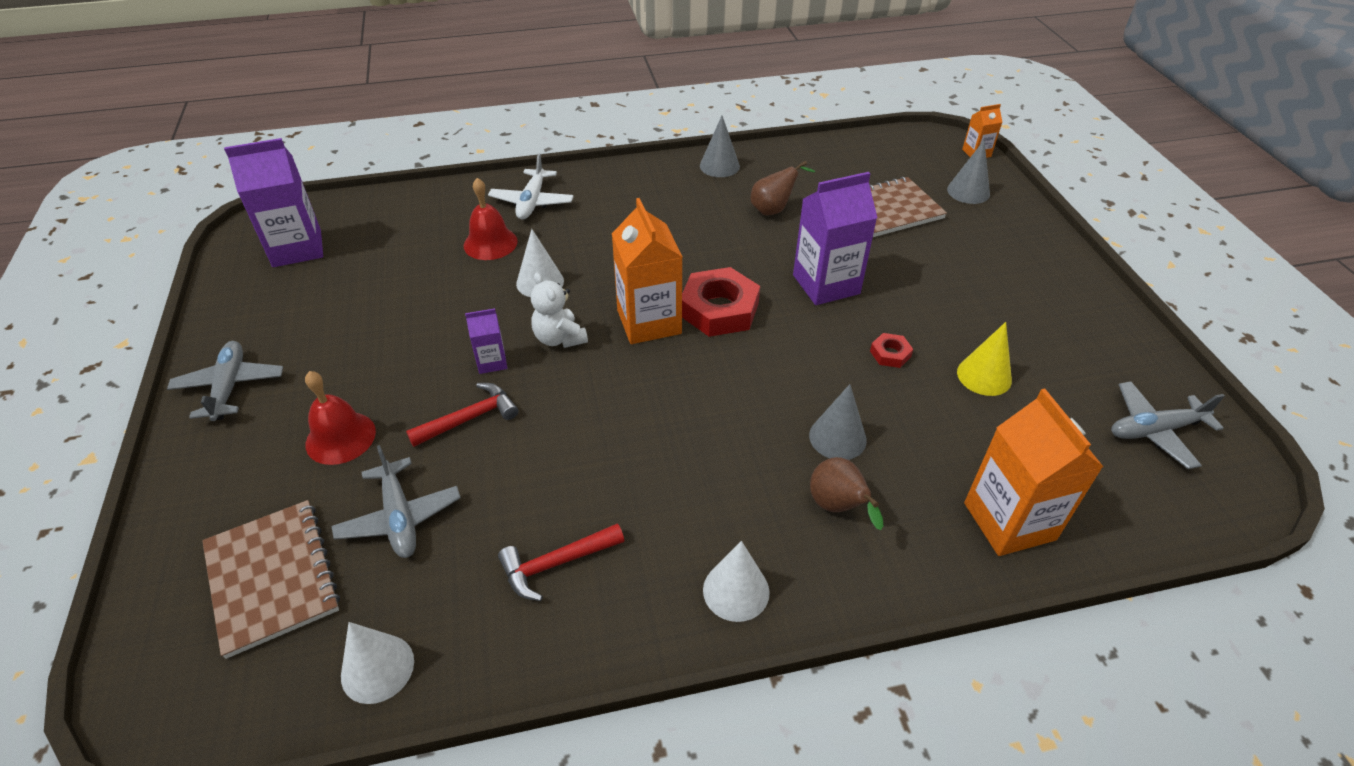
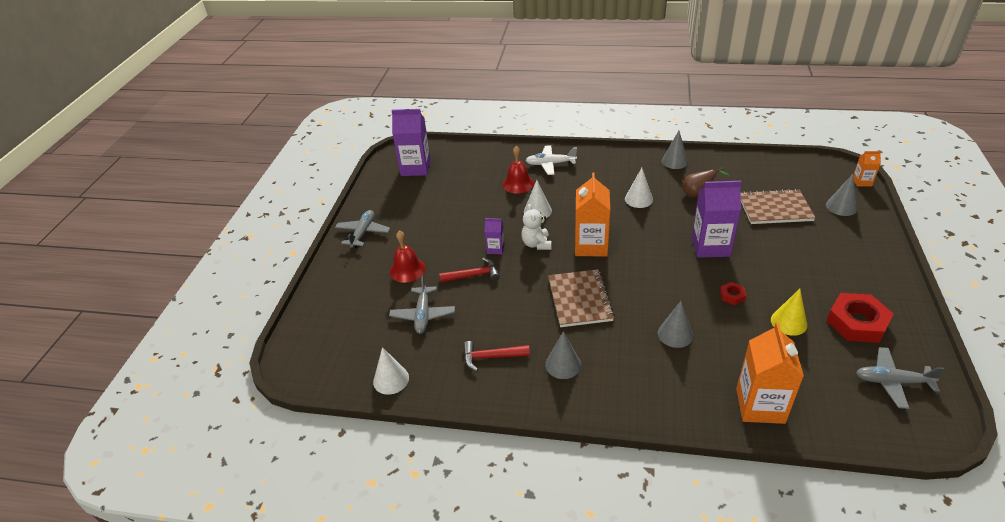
camera: 25 degrees right, 5 degrees down
(272, 577) = (357, 327): brown notebook -> brown notebook (580, 299)
(532, 202) = (550, 164): white plane -> white plane turned 60 degrees clockwise
(685, 541) = (563, 364): none -> grey cone
(719, 309) = (636, 247): red nut -> red nut (857, 322)
(736, 591) = (580, 396): white cone -> white cone (638, 199)
(838, 507) = (657, 371): brown pear -> none

